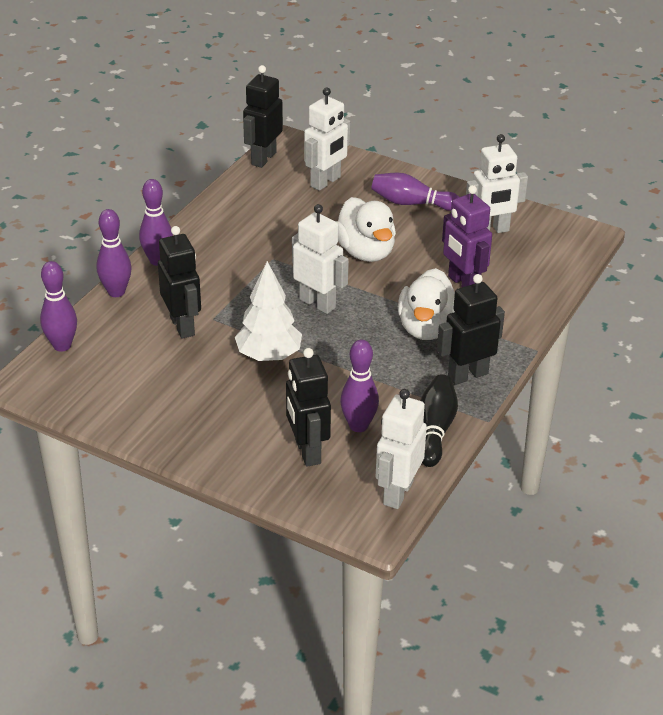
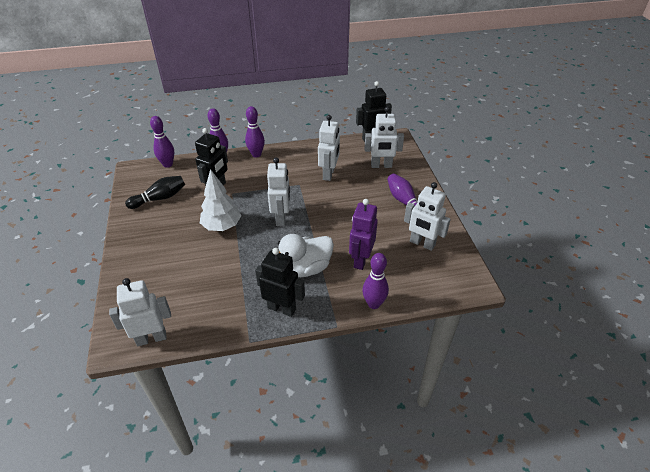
camera: 50 degrees right, 5 degrees up
(285, 227) = (329, 174): none -> white robot
(307, 451) = (158, 282): black robot -> none
(358, 426) = (196, 289): purple bowling pin -> purple bowling pin (373, 304)
(365, 252) = (342, 210): white duck -> none
(435, 429) = (220, 322): black bowling pin -> black bowling pin (160, 198)

